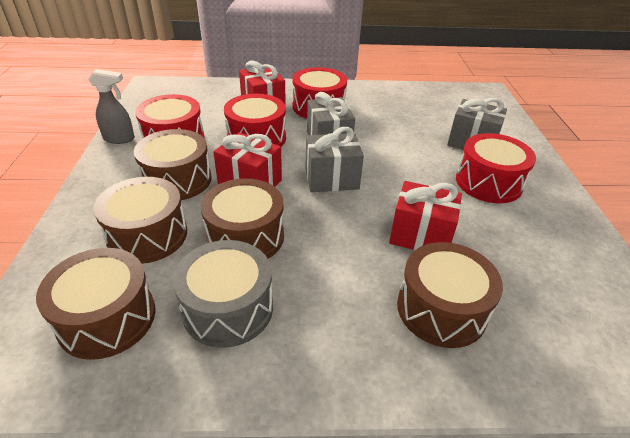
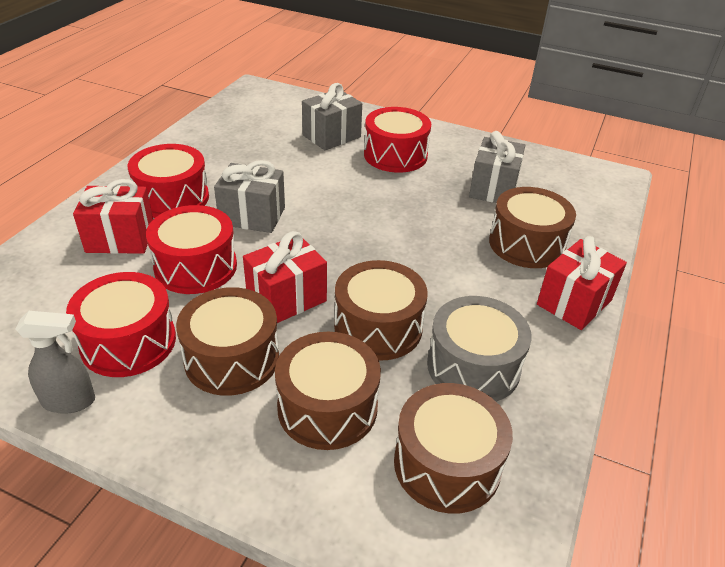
camera: 65 degrees left, 0 degrees up
(119, 139) = (70, 401): grey spray bottle -> grey spray bottle turned 60 degrees clockwise
(331, 179) = (323, 238): grey gift -> grey gift (493, 188)
(420, 235) = (441, 219): red gift -> red gift (574, 302)

